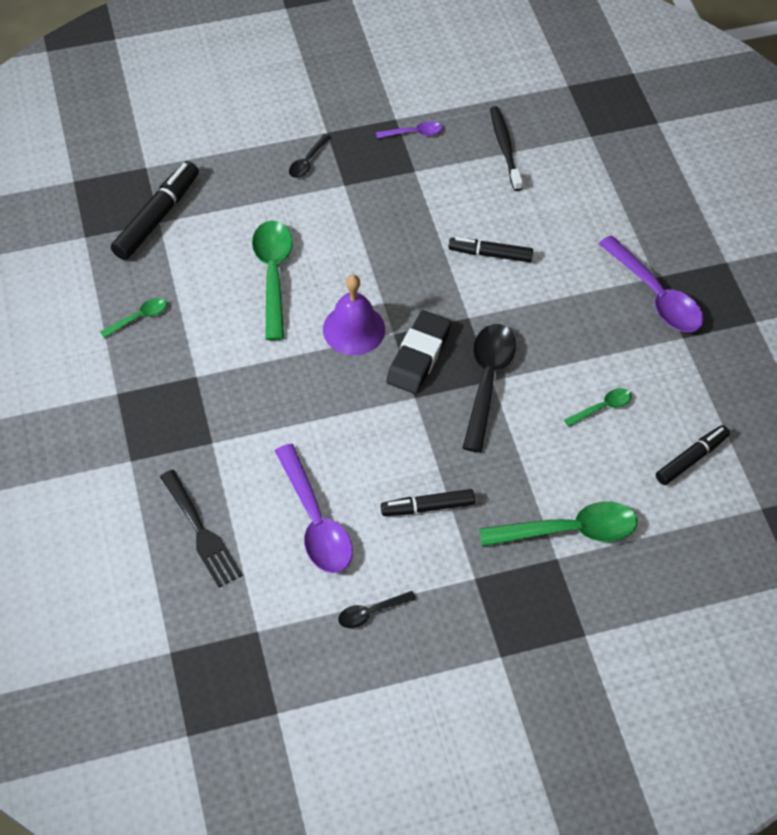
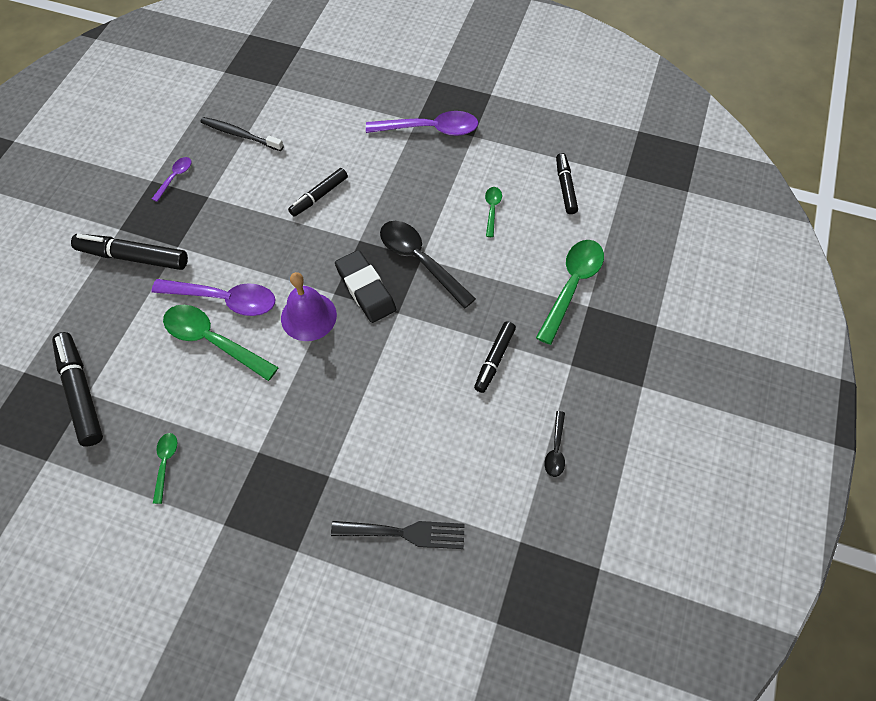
camera: 55 degrees left, 5 degrees up
(308, 162) = (133, 257): black spoon -> black marker
(315, 521) = (453, 442): purple spoon -> purple spoon (225, 299)

